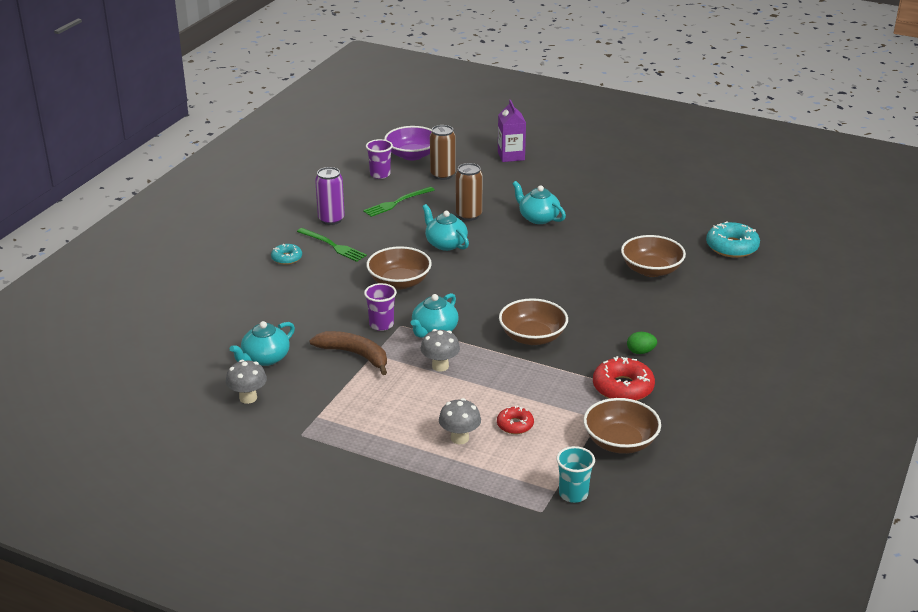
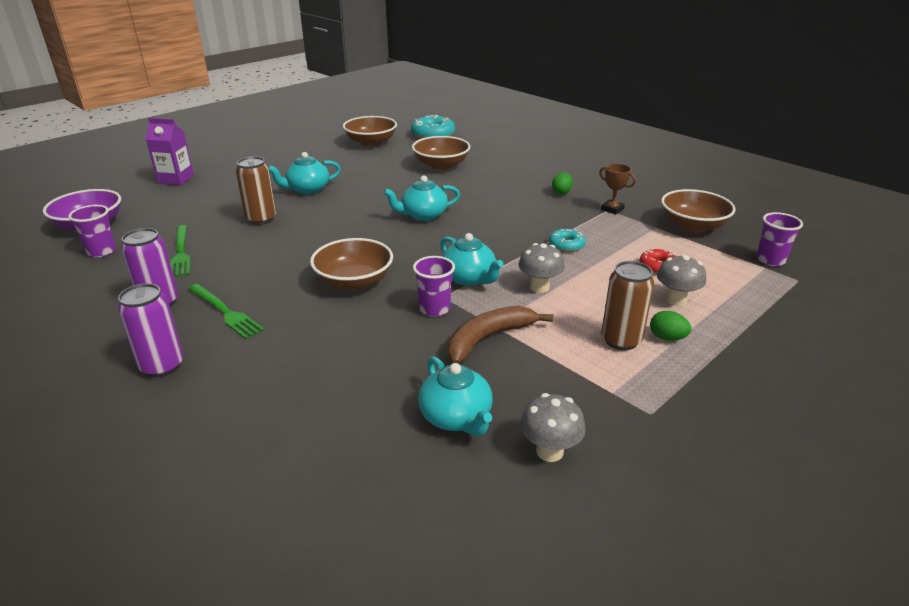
camera: 70 degrees left, 0 degrees up
(268, 246) = (162, 366): none -> purple can
(287, 258) = (214, 355): turquoise donut -> turquoise donut (566, 245)
(333, 246) = (225, 312): green fork -> green fork turned 75 degrees clockwise
(398, 436) = (667, 338): none -> green egg
(442, 175) = (160, 217): brown can -> brown can (621, 340)
(445, 244) = (302, 241): turquoise teapot -> turquoise teapot (423, 215)
(532, 337) = (512, 231): brown bowl -> brown bowl (371, 142)
(573, 494) = (770, 260): turquoise cup -> purple cup
(623, 388) = (612, 209): red donut -> brown trophy

